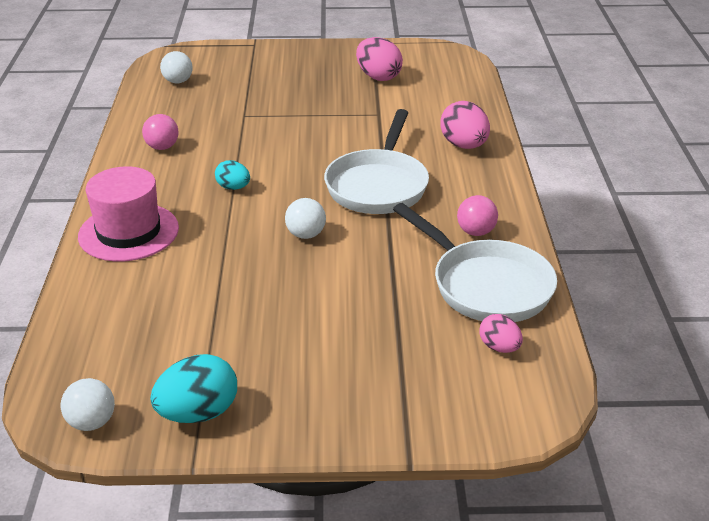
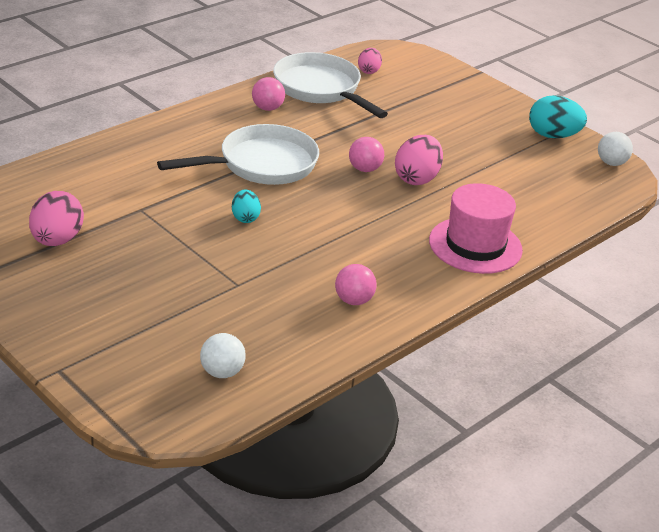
camera: 135 degrees left, 0 degrees up
(233, 187) = (356, 228): turquoise egg -> turquoise egg (245, 218)
(306, 235) = (364, 169): white ball -> pink ball
(464, 145) = (148, 148): pink egg -> pink egg (416, 178)
(486, 286) = (320, 89): white pan -> white pan turned 45 degrees counterclockwise

